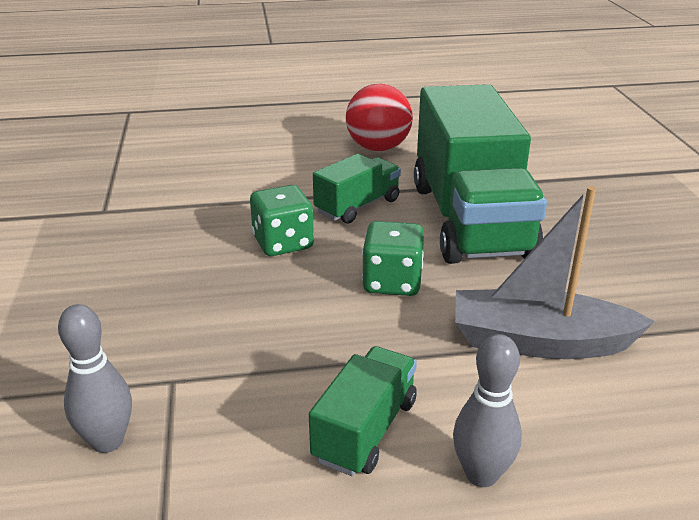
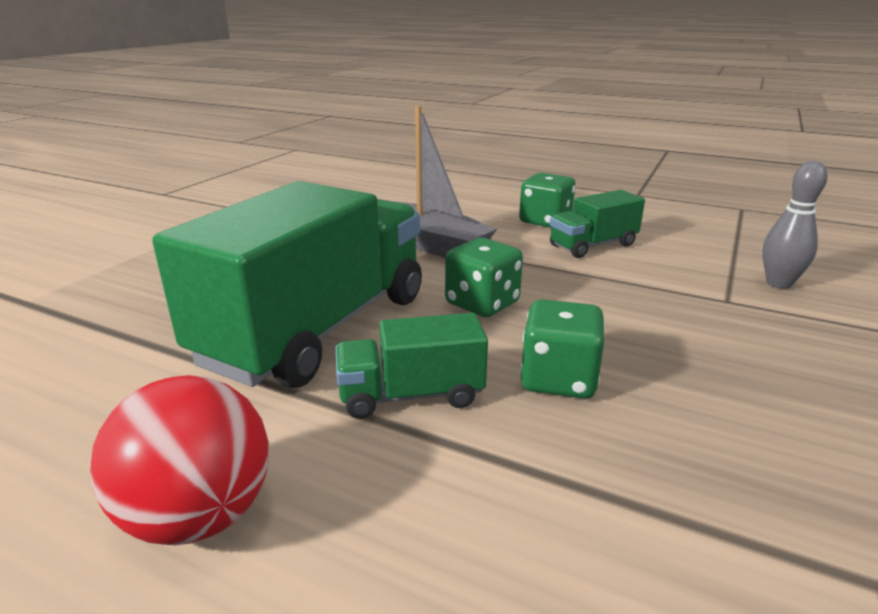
camera: 145 degrees left, 5 degrees down
(481, 474) = (545, 221): grey bowling pin -> green dice

